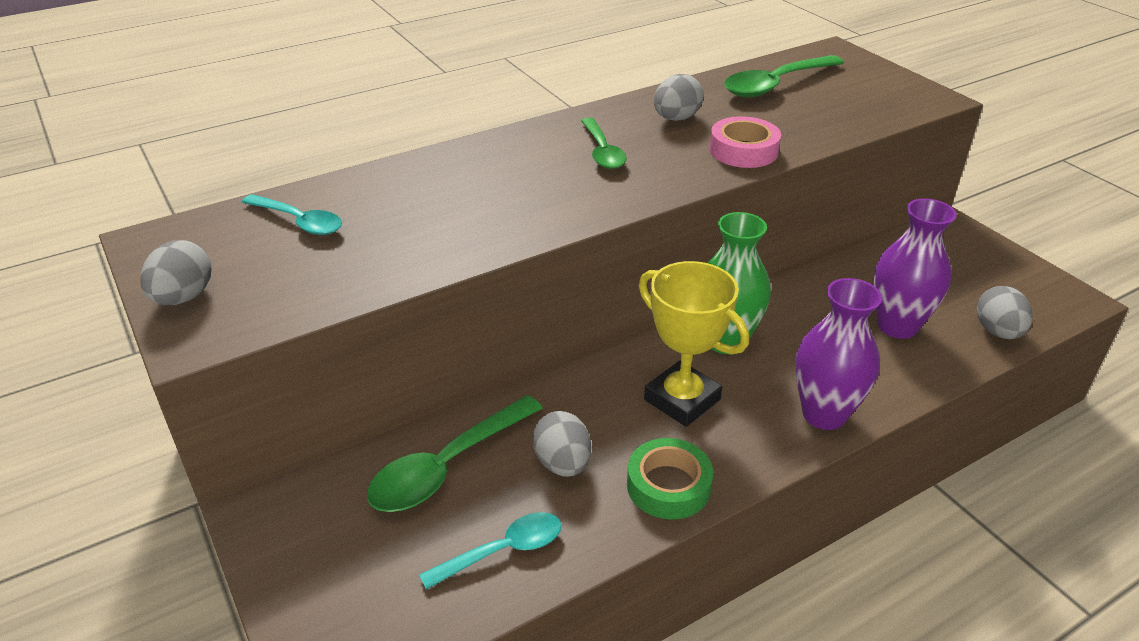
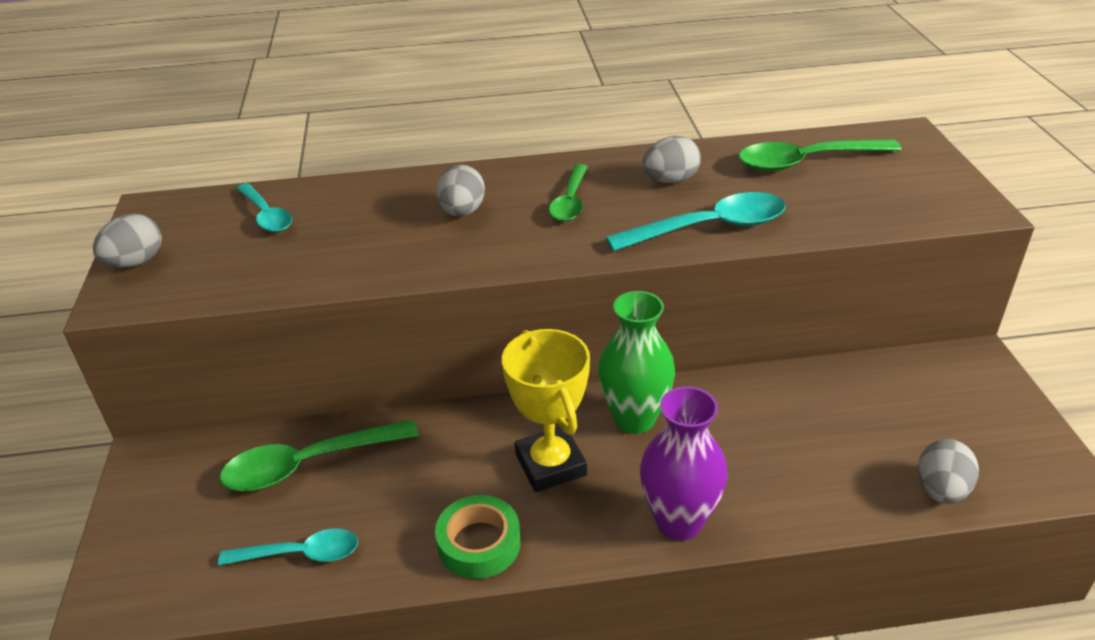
camera: 25 degrees right, 0 degrees up
(562, 463) = (402, 492): grey egg -> grey egg (462, 212)
(743, 150) = (709, 228): pink tape -> turquoise spoon
(897, 326) = (827, 452): purple vase -> none

